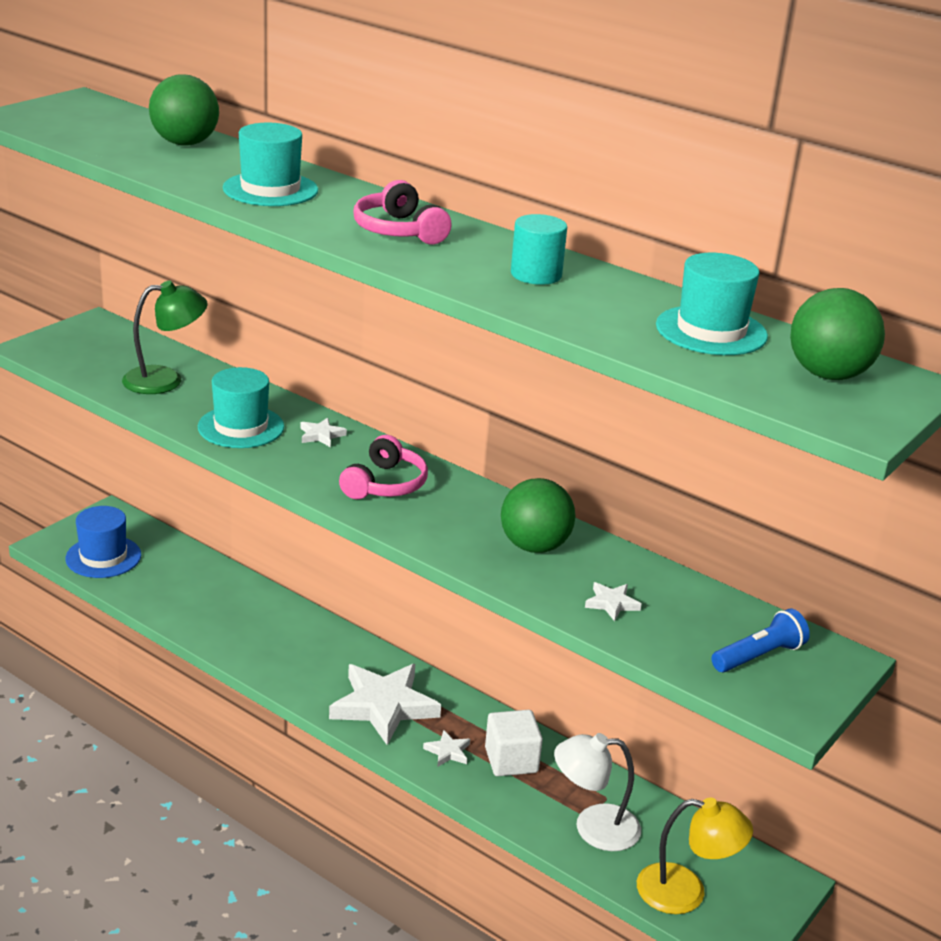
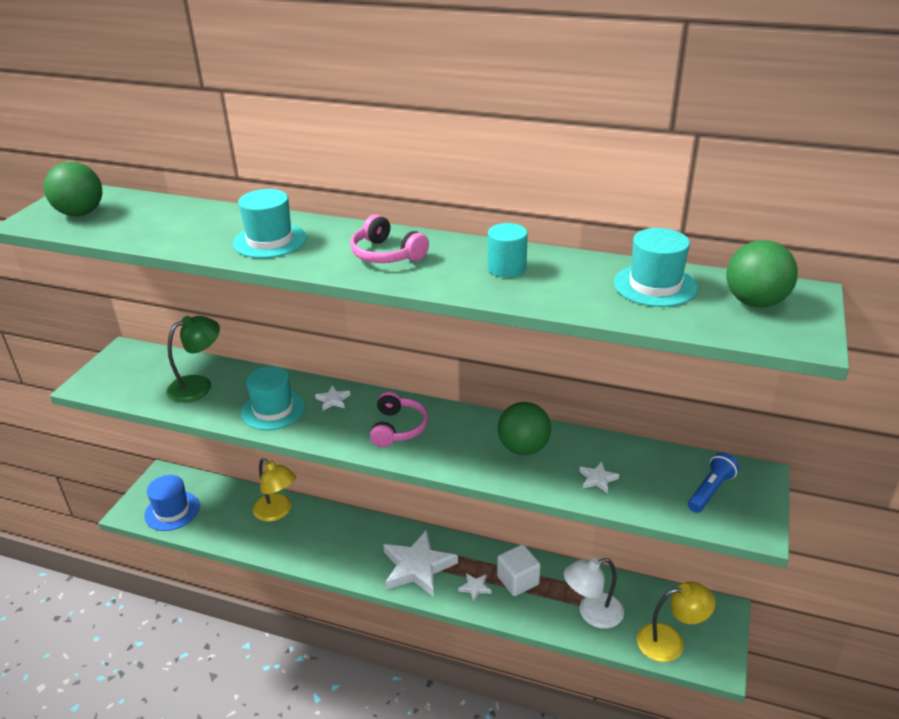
camera: 15 degrees left, 5 degrees up
(185, 143) = (180, 214): green ball -> green ball (81, 213)
(233, 594) = (277, 512): none -> yellow lamp

